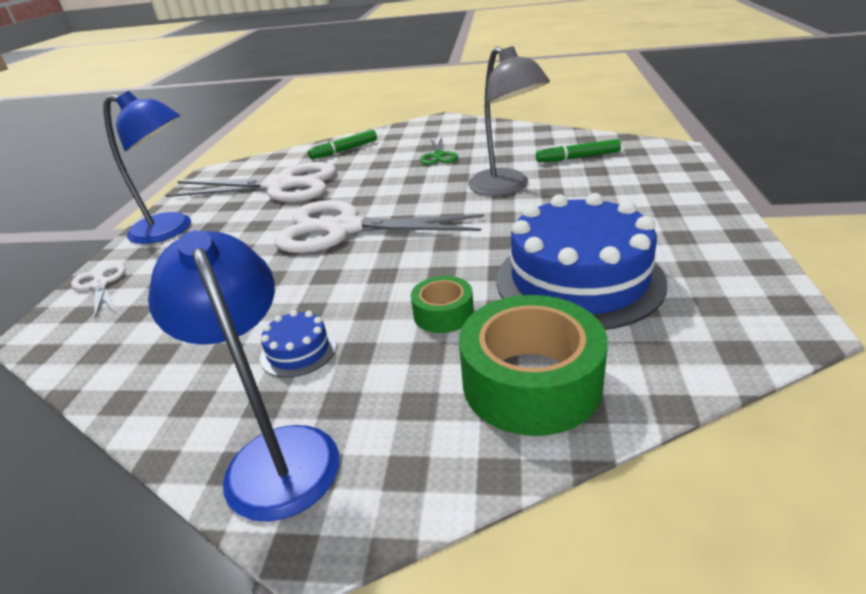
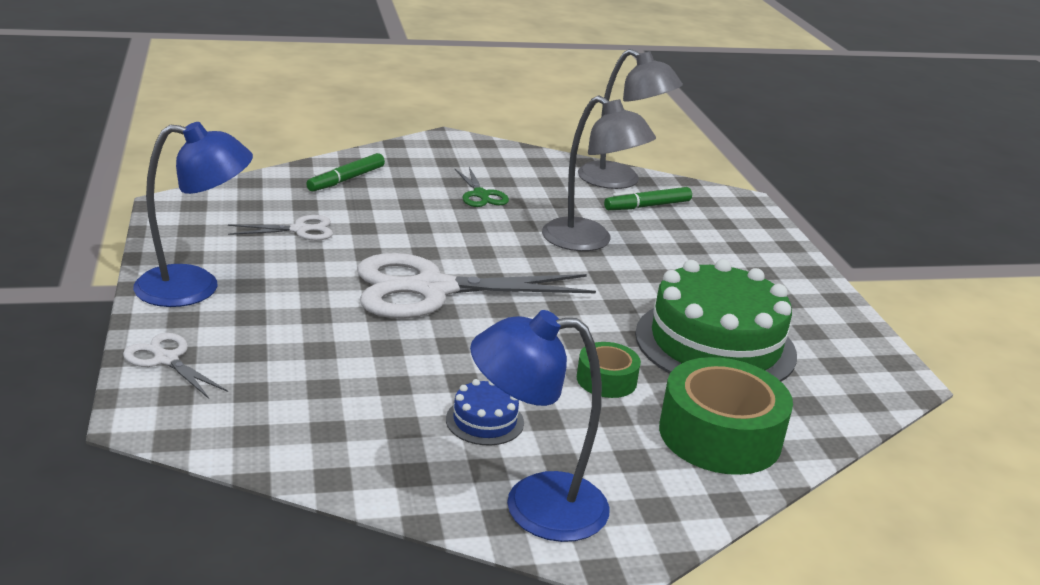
camera: 25 degrees left, 5 degrees down
(275, 453) = (534, 506): blue lamp -> blue lamp turned 45 degrees counterclockwise
(282, 186) = (300, 230): white scissors -> white scissors, size x0.46
(564, 139) = (620, 181): none -> grey lamp
(579, 280) = (715, 344): blue cake -> green cake

